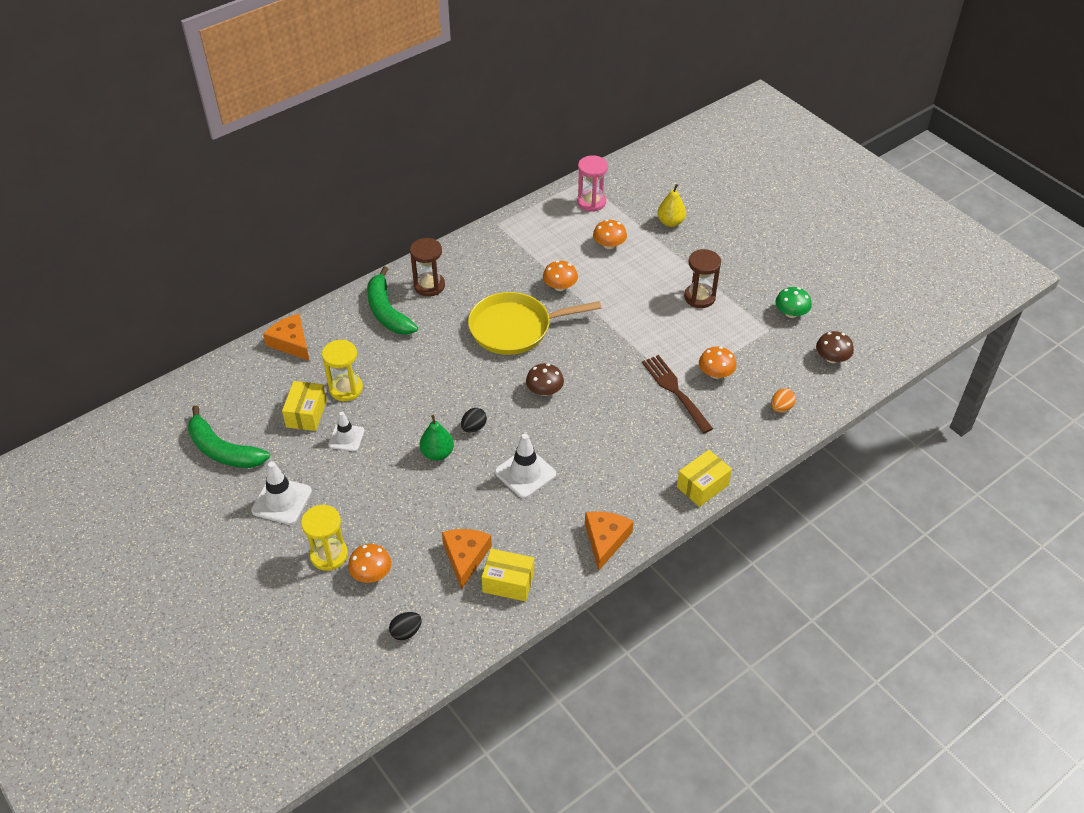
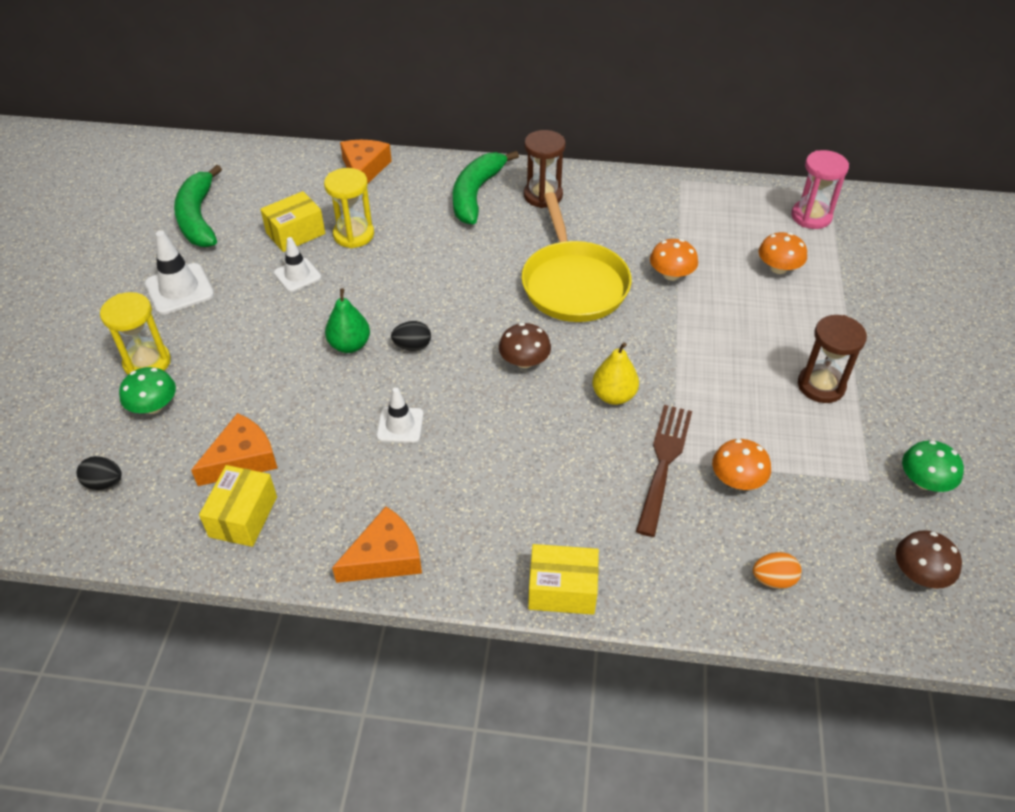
camera: 45 degrees right, 0 degrees up
(371, 573) = (153, 406): orange mushroom -> green mushroom
(508, 582) = (243, 516): yellow box -> yellow box turned 45 degrees clockwise
(515, 328) = (573, 283): yellow pan -> yellow pan turned 135 degrees counterclockwise
(525, 473) = (400, 425): white traffic cone -> white traffic cone, size x0.66
(670, 222) = (883, 288): yellow pear -> yellow pear (613, 396)

